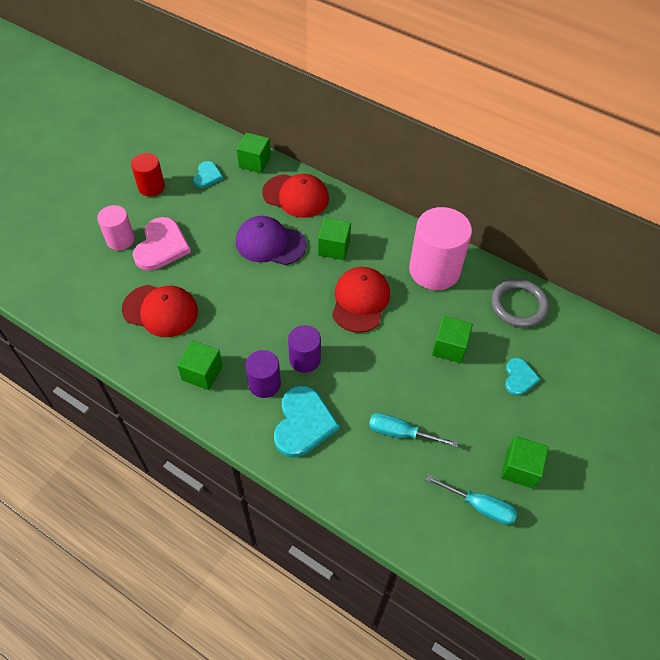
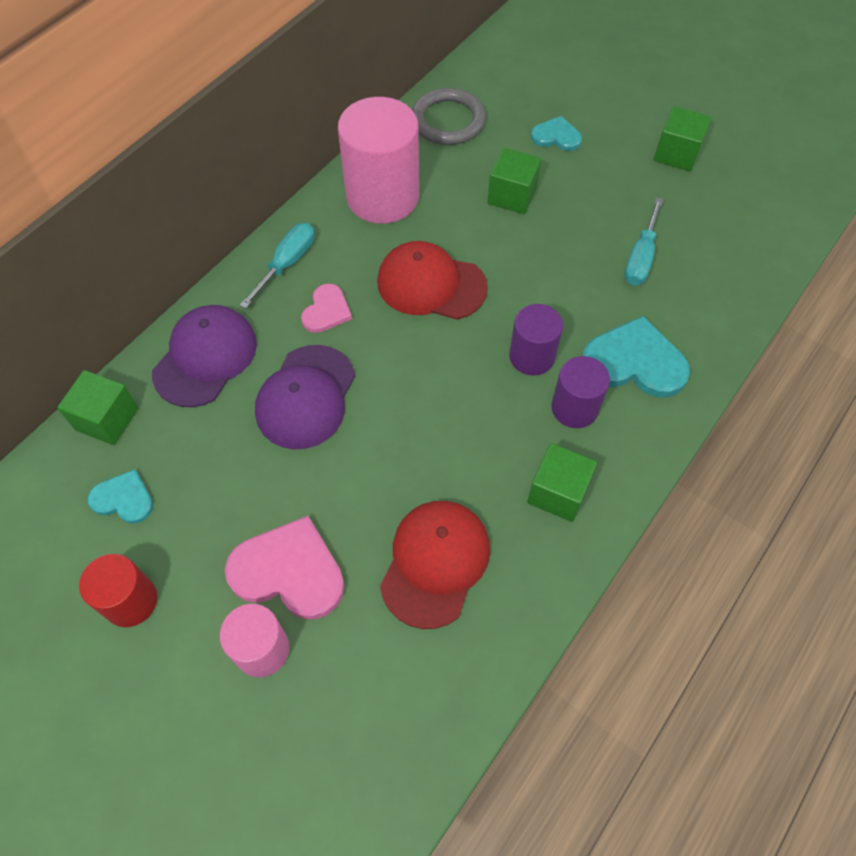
camera: 85 degrees left, 5 degrees up
(296, 196) = (205, 358): red cap -> purple cap
(334, 248) = (326, 311): green cube -> pink heart
(479, 506) = (727, 195): turquoise screwdriver -> turquoise screwdriver (287, 264)

